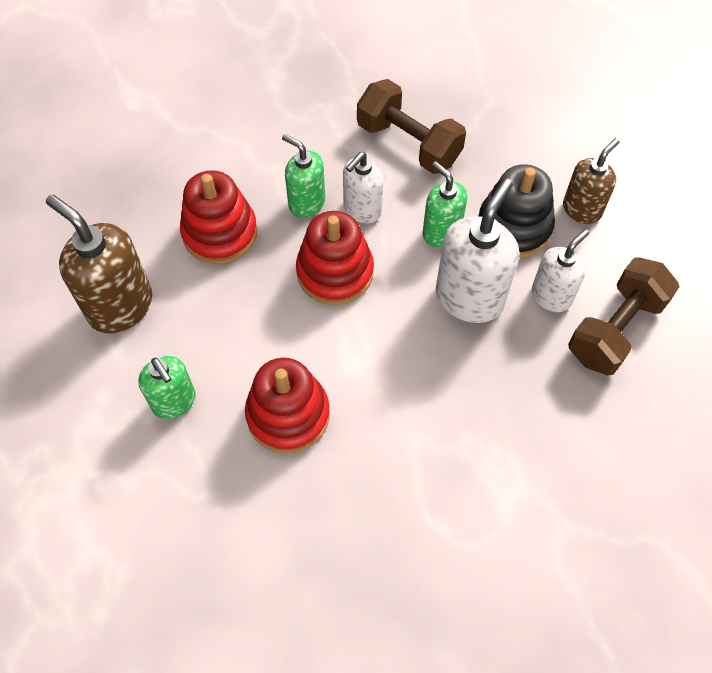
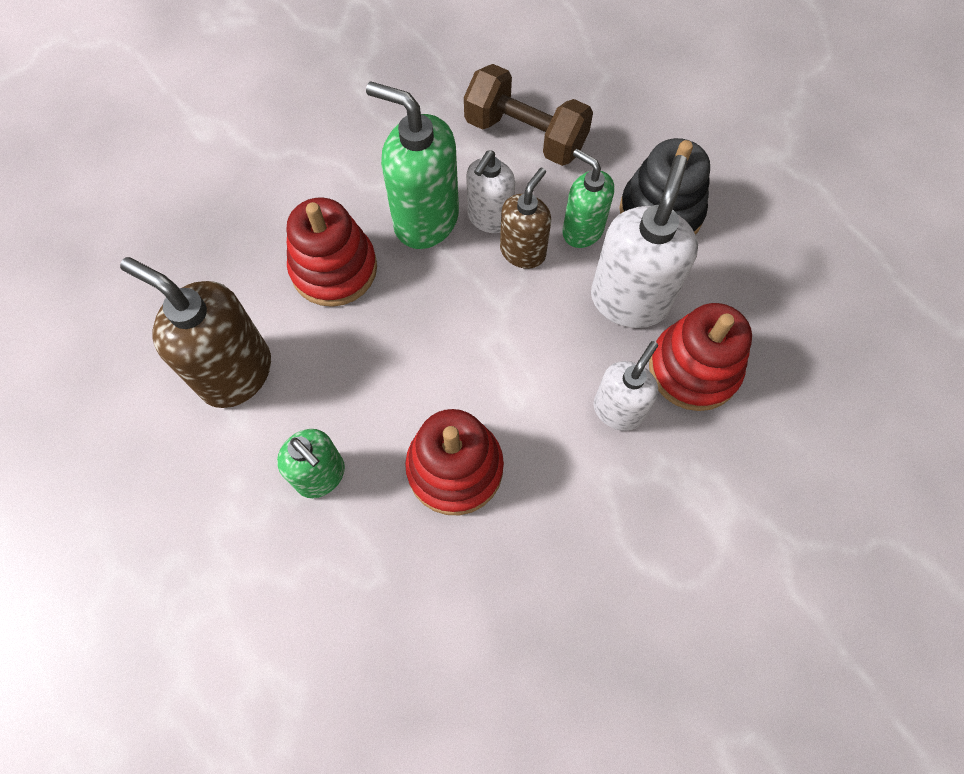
camera: 10 degrees left, 5 degrees up
(306, 203) = (425, 220): green soap dispenser -> green soap dispenser, size x1.62
(335, 272) = (474, 294): red stacking toy -> red stacking toy (693, 369)
(551, 296) = (718, 284): white soap dispenser -> white soap dispenser (618, 410)
(582, 209) = (729, 182): brown soap dispenser -> brown soap dispenser (523, 251)
(615, 329) = (794, 310): brown dumbbell -> none

